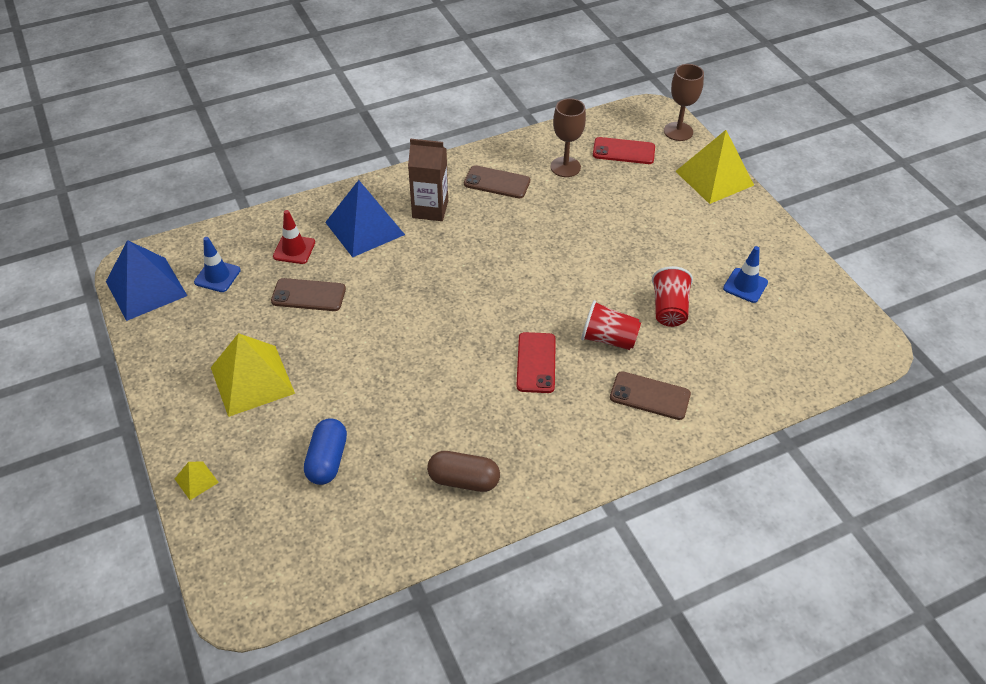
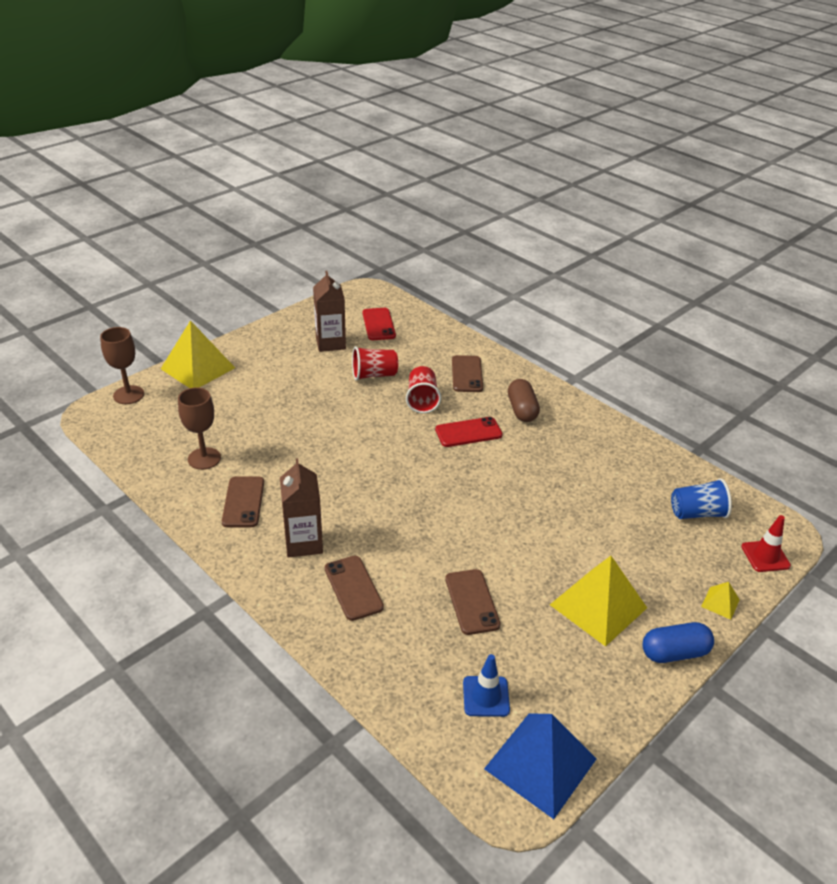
camera: 110 degrees left, 10 degrees down
(294, 249) = (412, 639): red traffic cone -> red traffic cone (765, 556)
(316, 526) = (697, 513): none -> blue cup
(327, 460) = (639, 525): blue capsule -> blue capsule (674, 652)
(365, 228) = (353, 588): blue pyramid -> brown phone
(463, 480) = (600, 447): brown capsule -> brown capsule (522, 410)
(623, 151) = (169, 424): red phone -> red phone (378, 324)
(745, 285) = (330, 343): blue traffic cone -> brown carton

